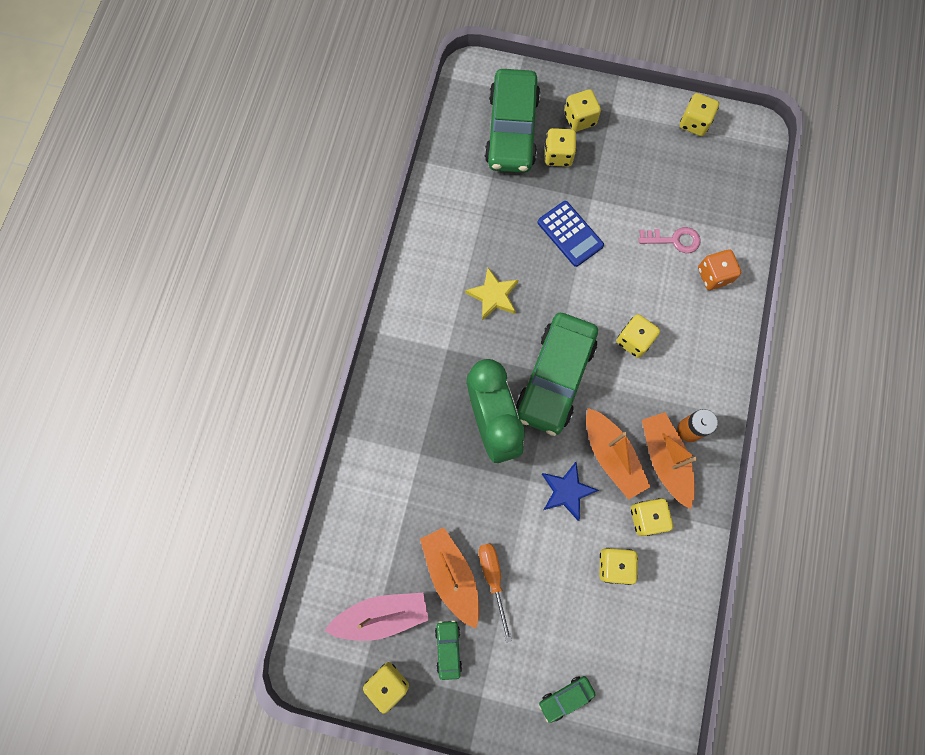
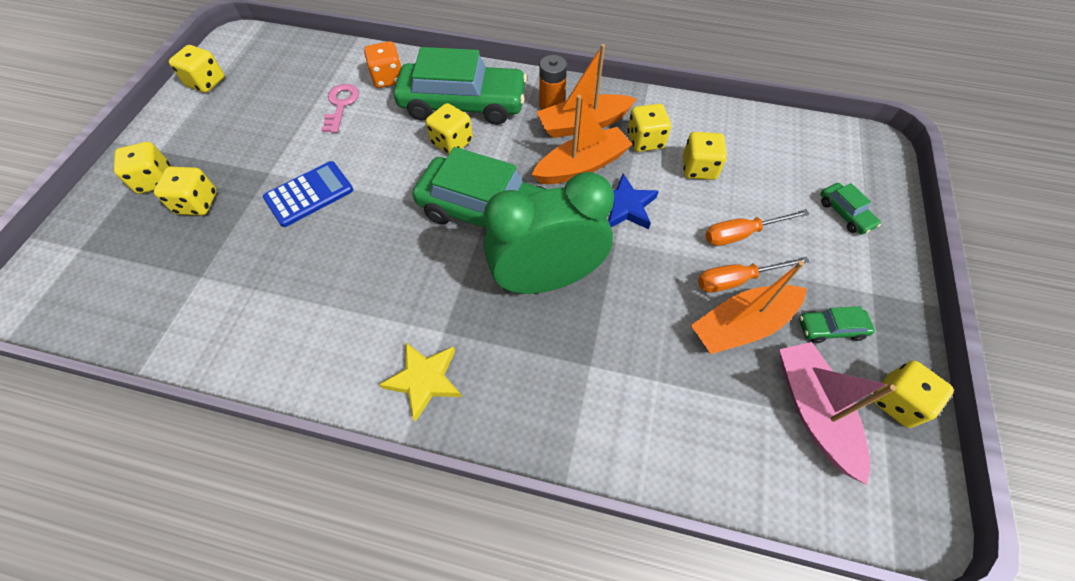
camera: 90 degrees left, 15 degrees down
(493, 296) = (375, 276): yellow star -> yellow star (424, 380)
(511, 130) = (138, 252): green car -> green car (463, 104)
(540, 592) = (741, 234): none -> orange screwdriver

